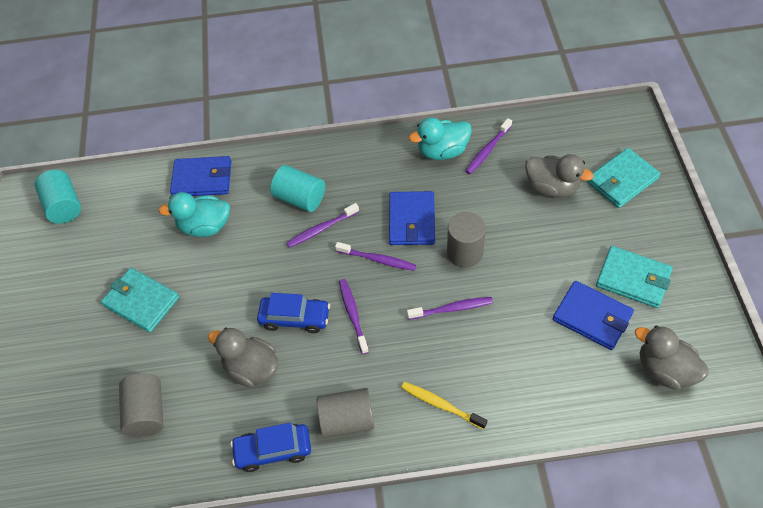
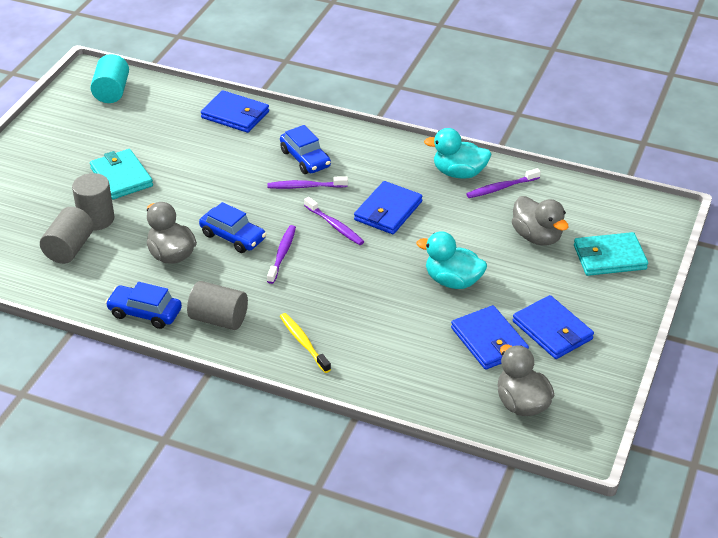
camera: 25 degrees right, 15 degrees down
(205, 227) = (211, 148): turquoise duck -> turquoise duck (452, 281)
(300, 198) = (305, 159): turquoise cylinder -> blue car
(452, 309) = (369, 284): purple toothbrush -> none
(465, 252) = (415, 251): grey cylinder -> grey cylinder (96, 219)
(633, 279) = (552, 330): turquoise wallet -> blue wallet

